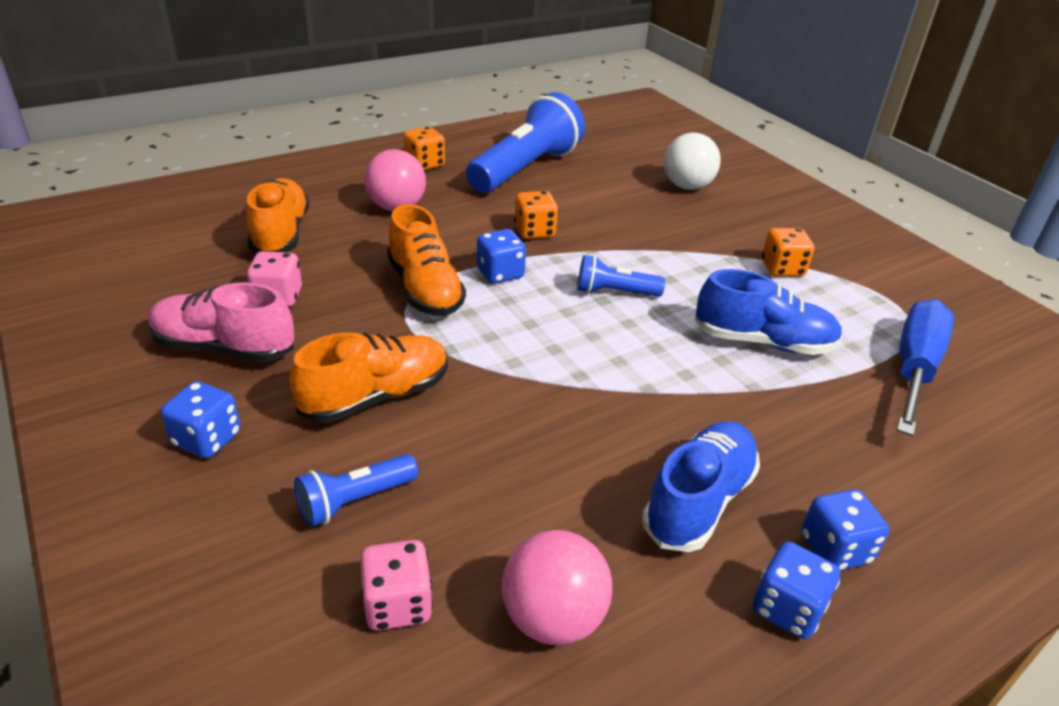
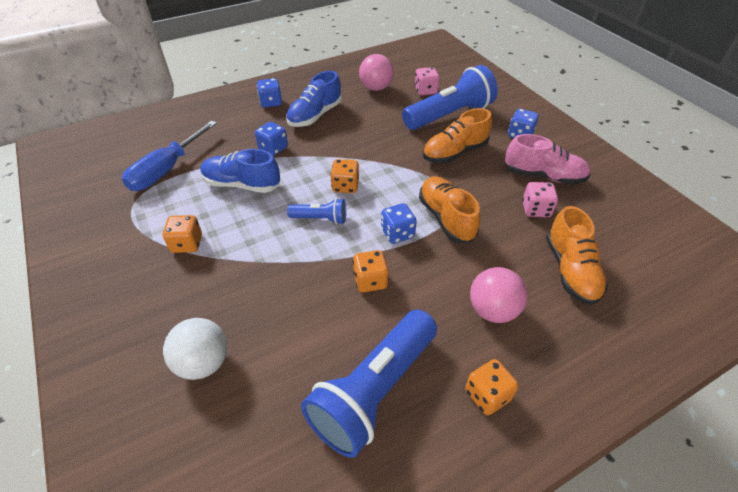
camera: 175 degrees left, 10 degrees up
(355, 501) = (449, 115): blue flashlight -> blue flashlight, size x2.06
(587, 336) = (345, 186): none -> orange dice
(787, 608) = (298, 89): blue dice -> blue dice (273, 148)

